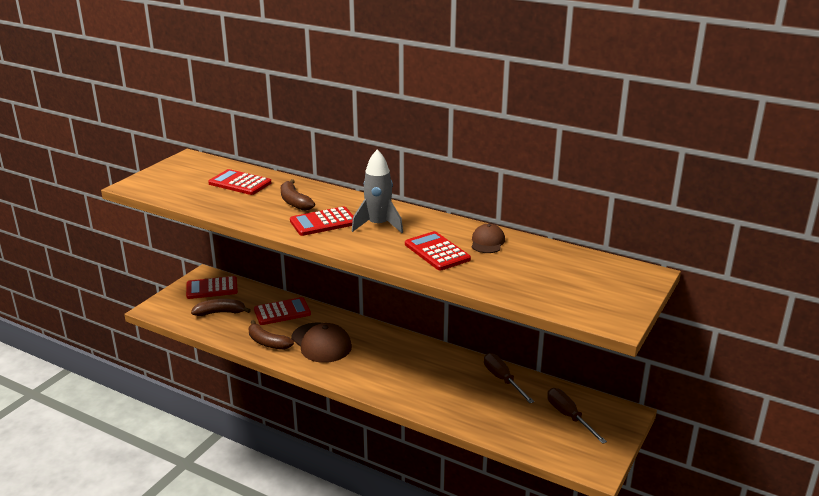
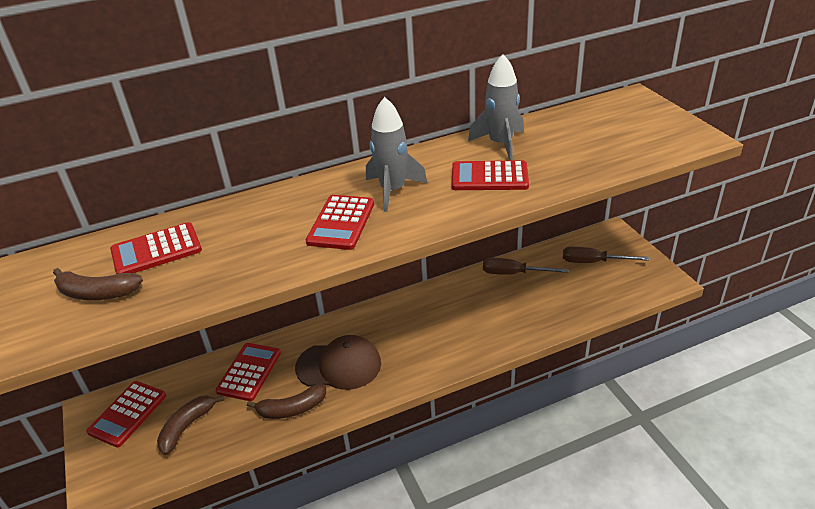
camera: 50 degrees left, 10 degrees up
(294, 202) = (265, 226): brown banana -> brown banana (97, 293)
(487, 242) = (500, 144): brown cap -> grey rocket

